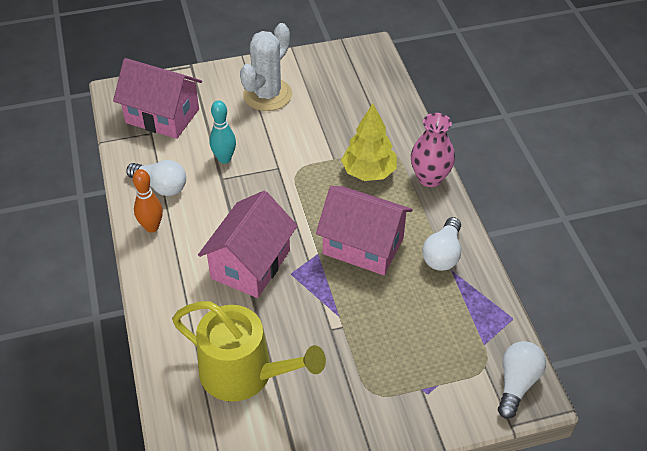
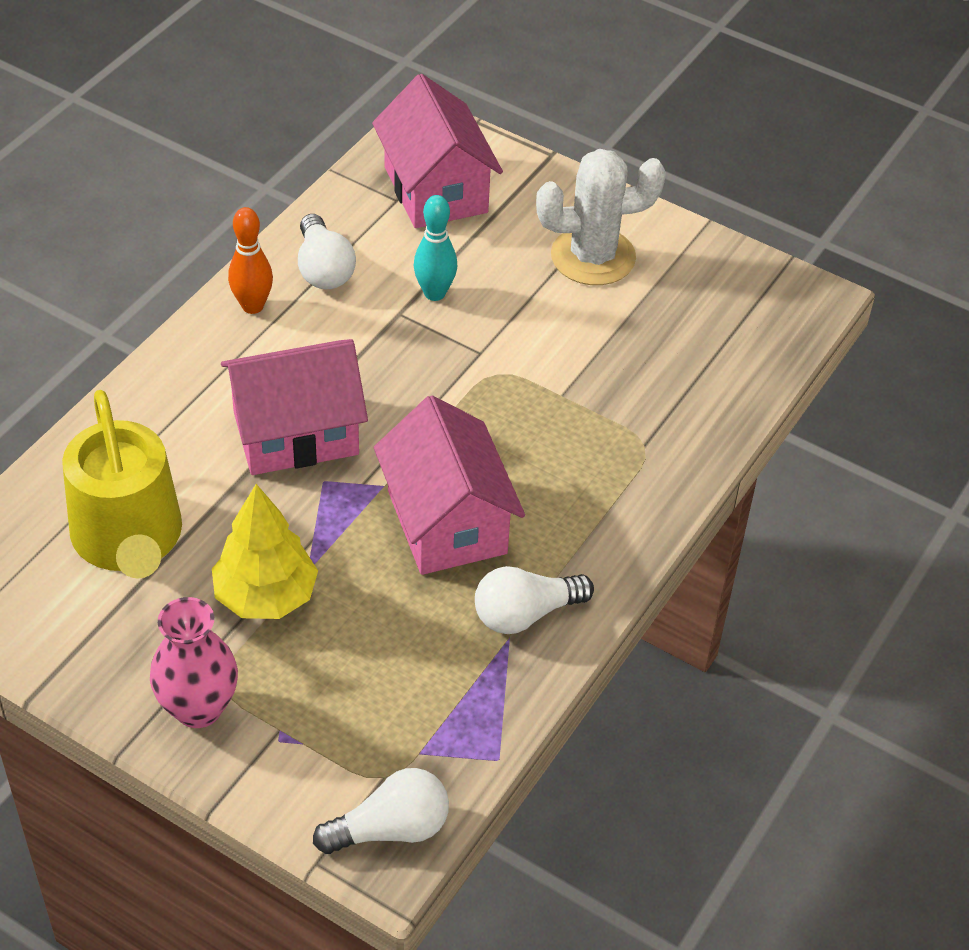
camera: 45 degrees right, 0 degrees up
(369, 172) = (580, 445): yellow tree -> yellow tree (266, 596)
(430, 178) = (646, 515): pink vase -> pink vase (198, 708)

